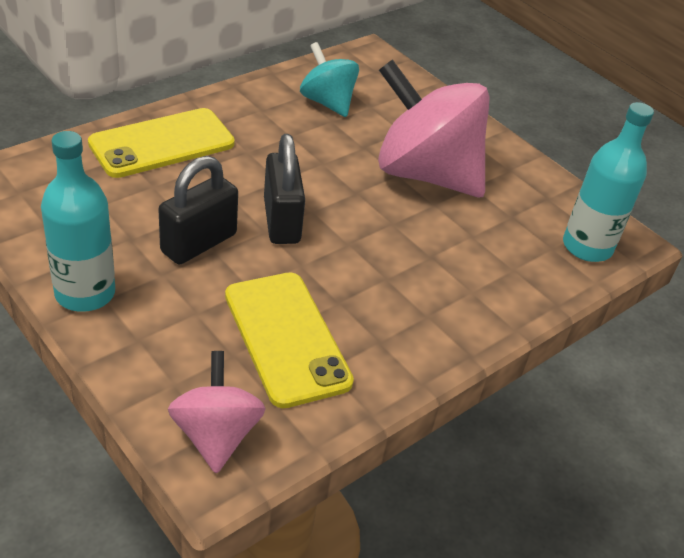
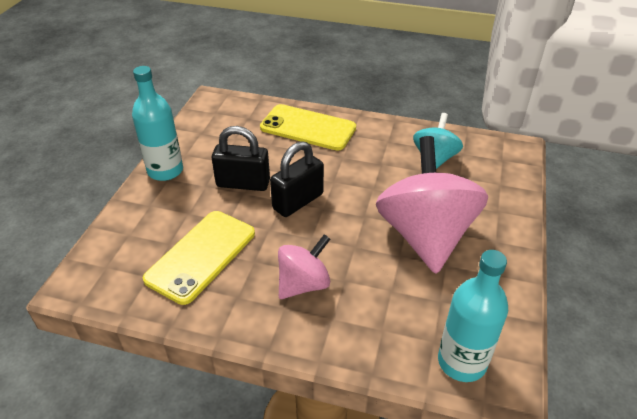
camera: 60 degrees right, 0 degrees up
(216, 435) = (104, 269): pink spinning top -> pink spinning top (303, 284)

